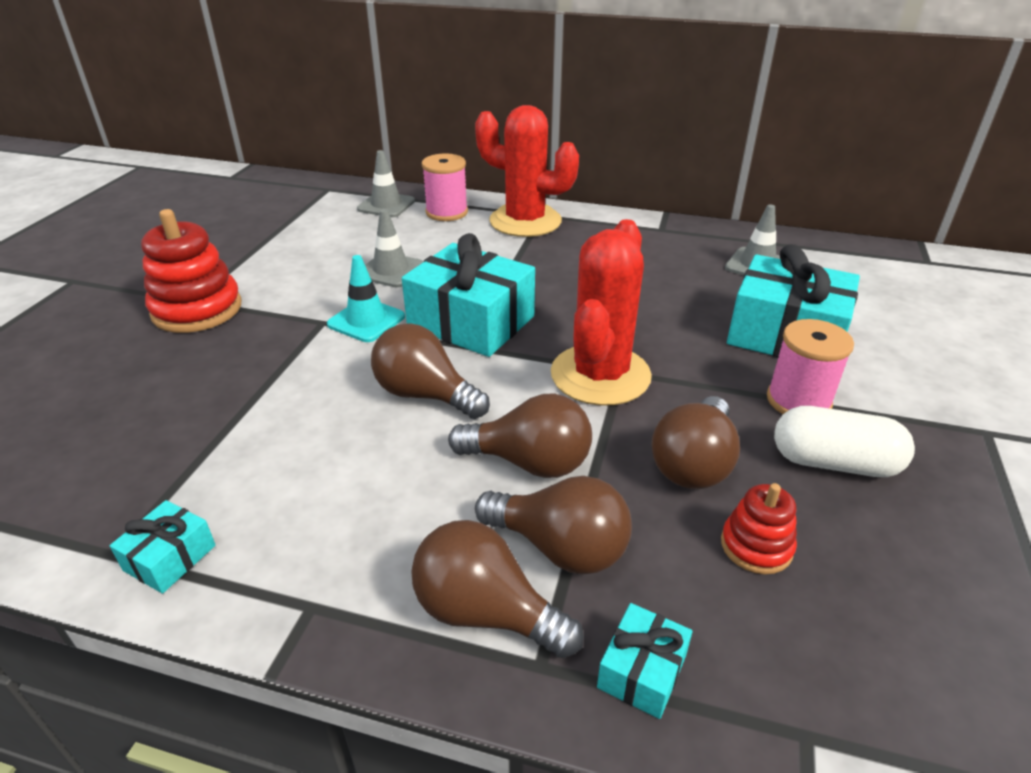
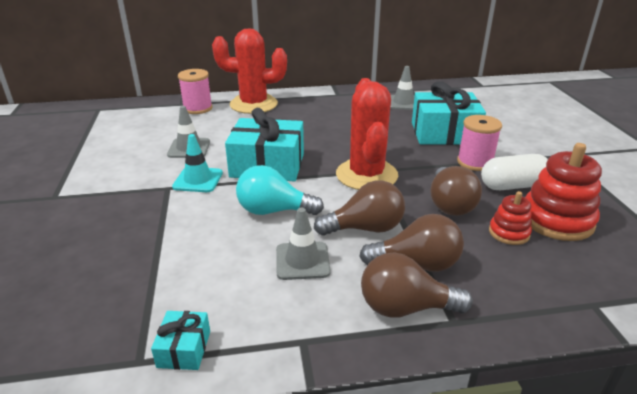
camera: 25 degrees left, 5 degrees down
(197, 309) = (64, 202): red stacking toy -> red stacking toy (556, 220)
(386, 205) = (151, 111): grey traffic cone -> grey traffic cone (302, 261)
(425, 395) = (273, 211): brown light bulb -> turquoise light bulb
(642, 671) = (504, 305): turquoise gift -> none

